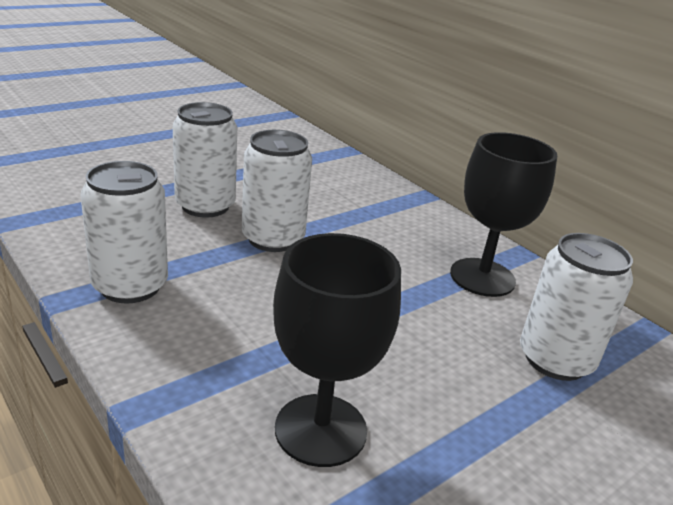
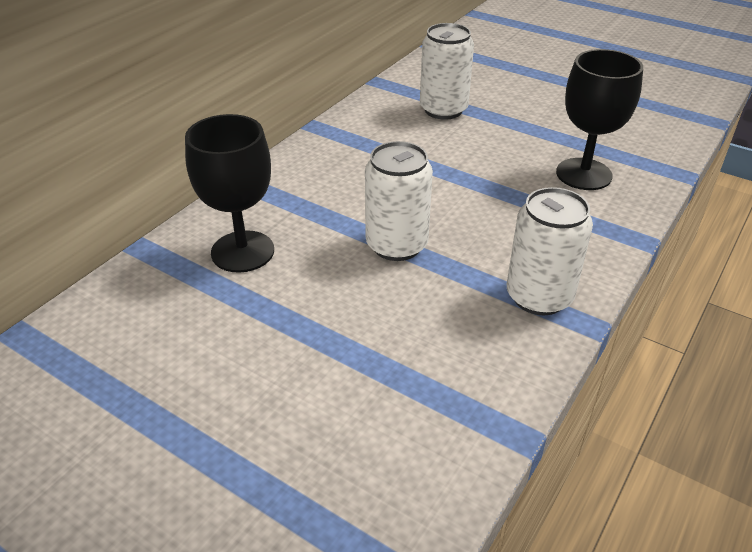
camera: 105 degrees left, 10 degrees up
(205, 206) = (368, 307): white can -> none
(482, 277) = (369, 139): black goblet -> black goblet (242, 251)

